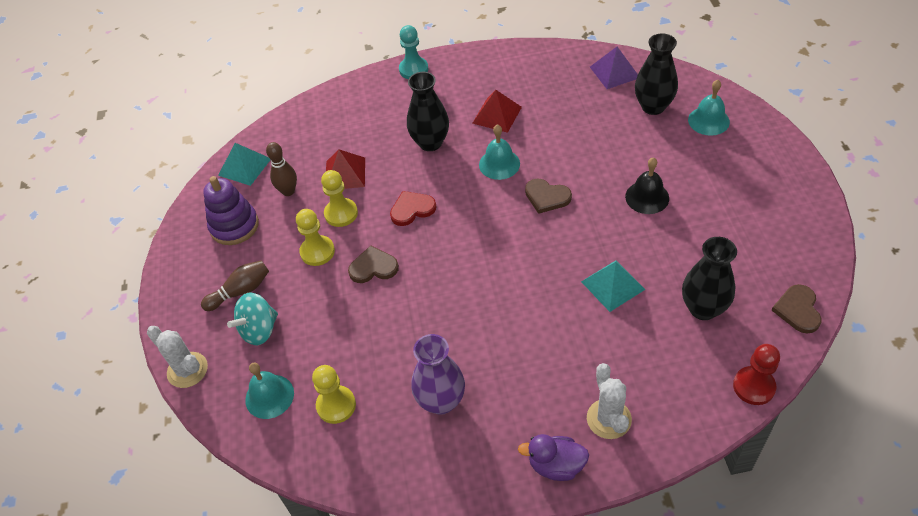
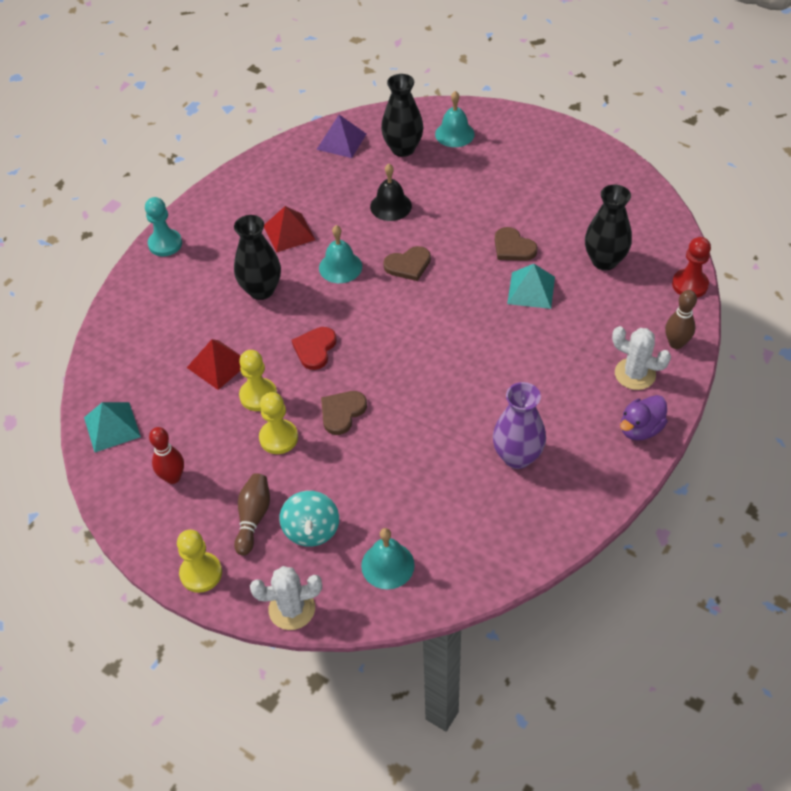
camera: 50 degrees left, 0 degrees up
(234, 226) = (173, 477): purple stacking toy -> red bowling pin
(288, 191) = (185, 414): brown bowling pin -> brown bowling pin (676, 343)
(336, 405) = (447, 525): yellow pawn -> yellow pawn (201, 573)
(647, 197) = (479, 215): black bell -> black bell (391, 206)
(798, 310) = (658, 219): brown heart -> brown heart (513, 247)

